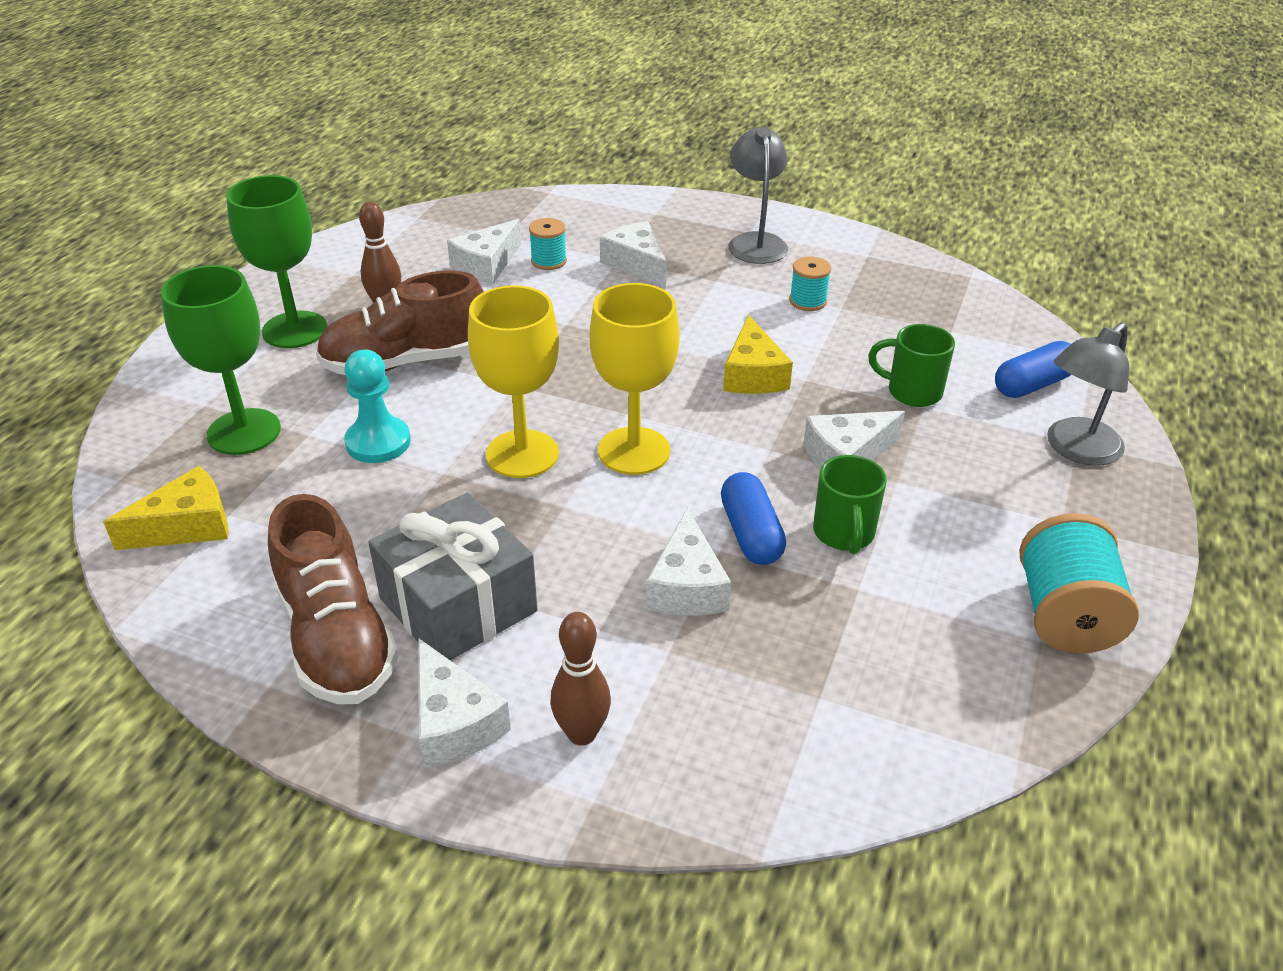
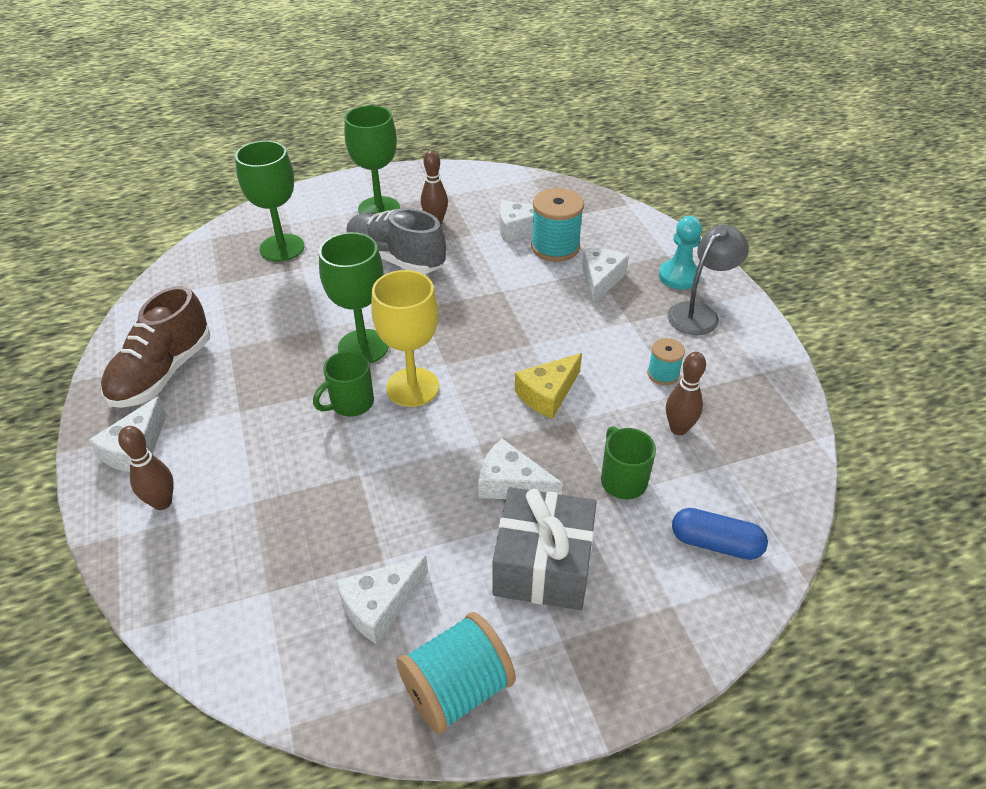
camera: 50 degrees right, 5 degrees up
(187, 526) = (198, 277): yellow cheese -> none
(378, 442) = (319, 292): turquoise pawn -> turquoise pawn (679, 276)
(406, 362) = (396, 259): brown shoe -> grey shoe
(458, 605) = (220, 398): grey gift -> grey gift (543, 565)
(522, 454) = (363, 347): yellow goblet -> green goblet
(548, 261) = (555, 247): turquoise spool -> turquoise spool, size x1.81
(687, 586) = (314, 478): white cheese -> white cheese (380, 605)
(751, 533) = (387, 480): blue capsule -> none
(844, 534) = (429, 524): green mug -> green mug (350, 403)
(884, 330) = (678, 428): none -> brown bowling pin
(1075, 450) = (661, 608): grey lamp -> none

